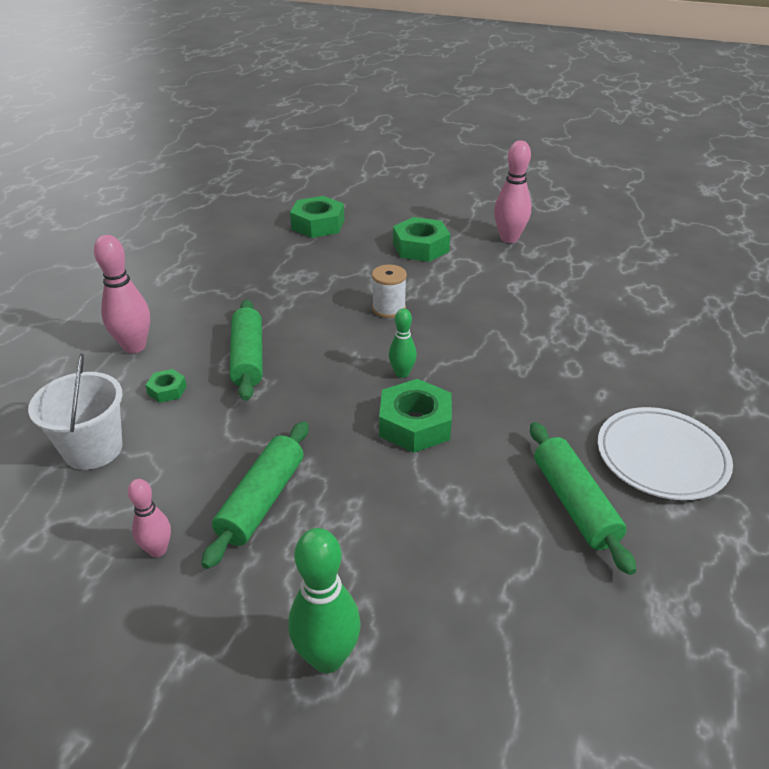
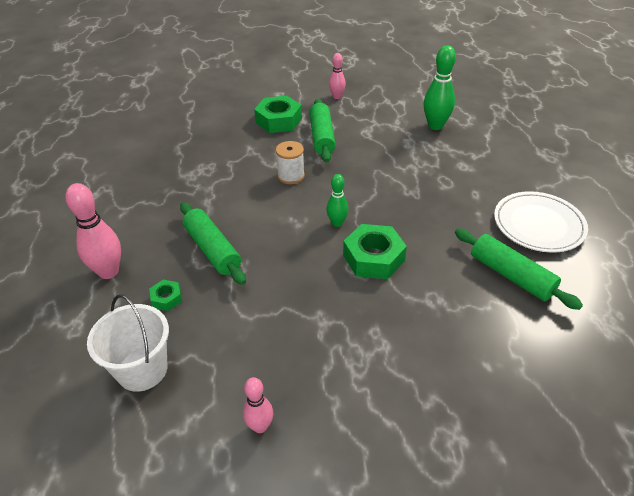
camera: 25 degrees left, 5 degrees up
(262, 501) = (309, 356): green rolling pin -> green rolling pin (322, 137)
(318, 224) = (185, 123): green nut -> none
(327, 657) = (438, 447): green bowling pin -> green bowling pin (435, 126)
(509, 238) = (337, 97): pink bowling pin -> pink bowling pin, size x0.59

